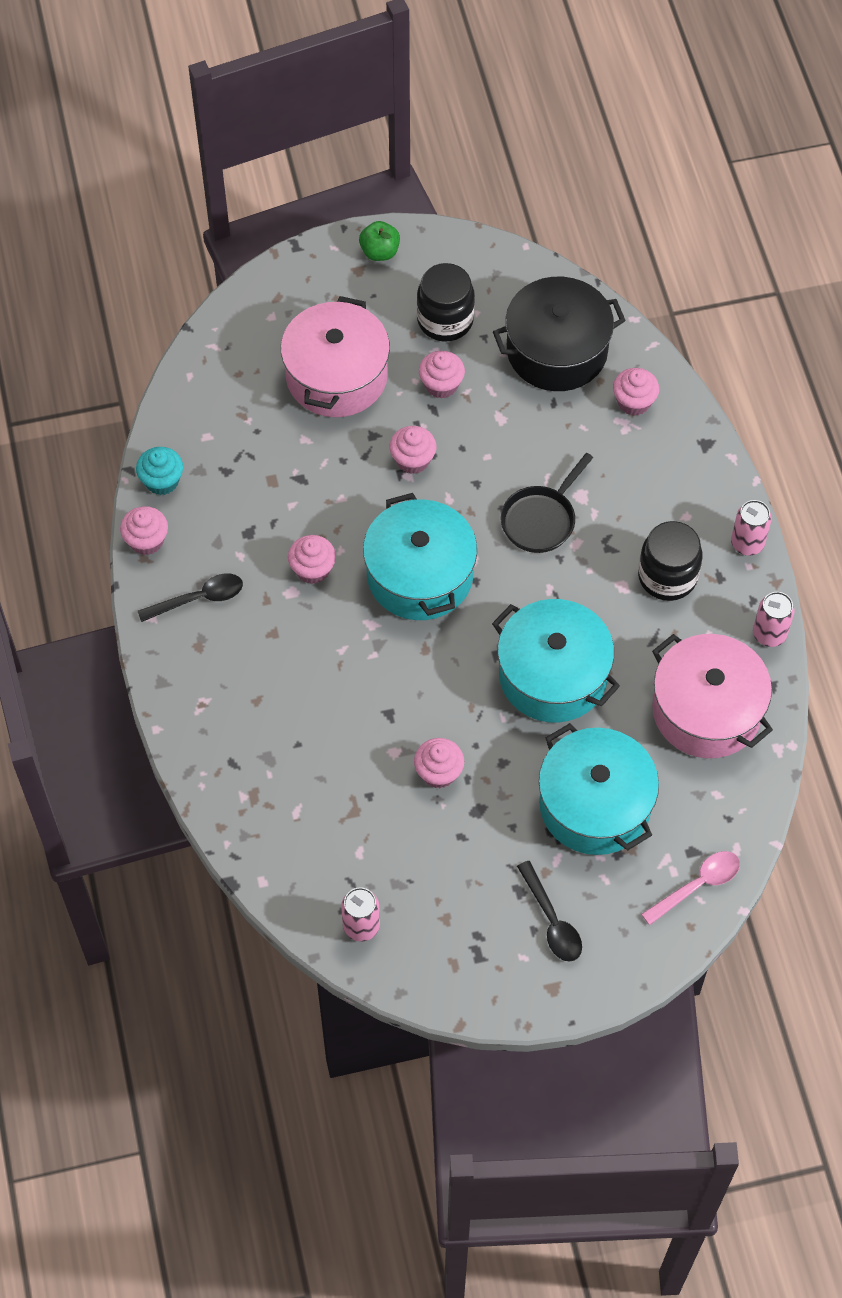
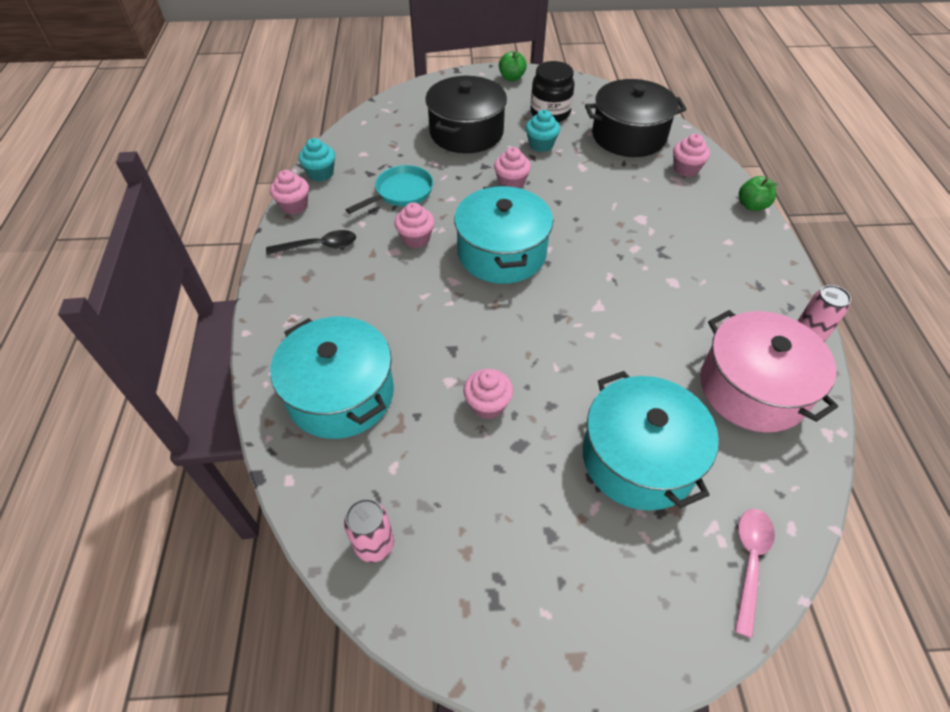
camera: 10 degrees right, 10 degrees down
(275, 498) = (401, 192): none -> turquoise pan
(337, 376) = (466, 132): pink pot -> black pot
(441, 385) = (541, 145): pink cupcake -> turquoise cupcake
(541, 519) = (607, 229): black pan -> none
(552, 920) = (583, 575): black spoon -> none
(553, 675) = (606, 339): turquoise pot -> turquoise pot (340, 394)
(667, 576) = (713, 280): black jar -> none
(697, 885) = (749, 562): pink spoon -> pink spoon turned 45 degrees counterclockwise
(716, 454) = (752, 205): none -> green apple
(747, 543) = (782, 265): pink can -> none

